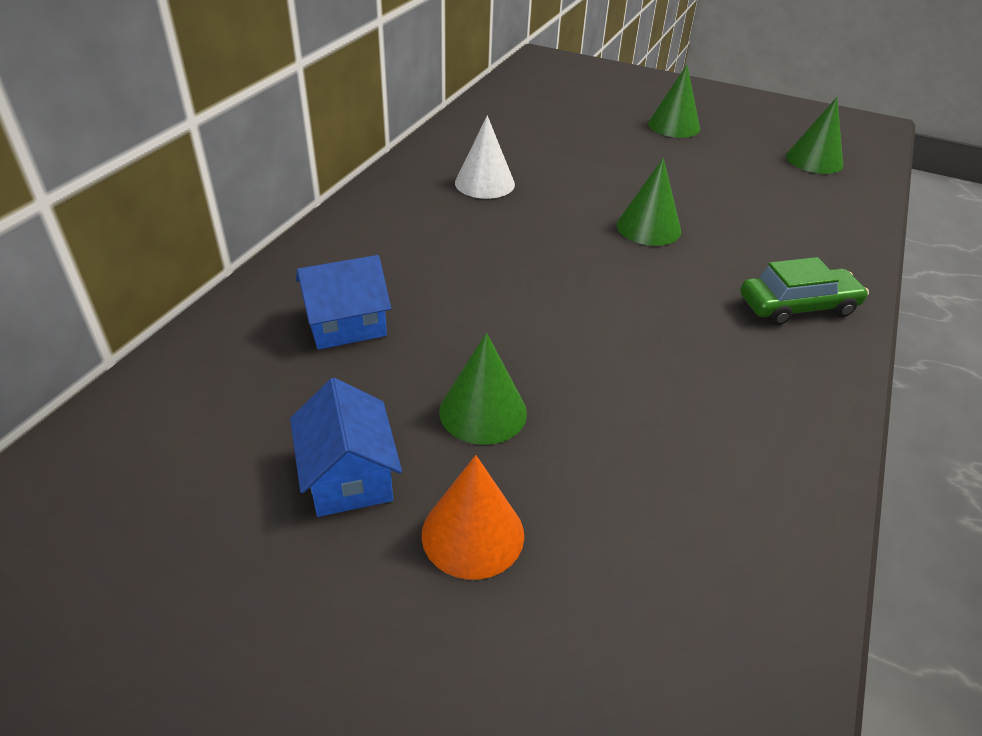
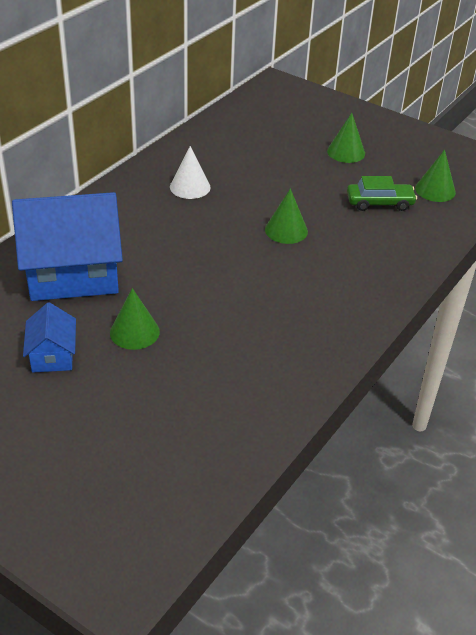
camera: 10 degrees right, 0 degrees up
(346, 324) = (73, 274): blue house -> blue house, size x2.09
(473, 534) = (107, 391): orange cone -> none
(797, 306) = (355, 293): green car -> green car (379, 203)

